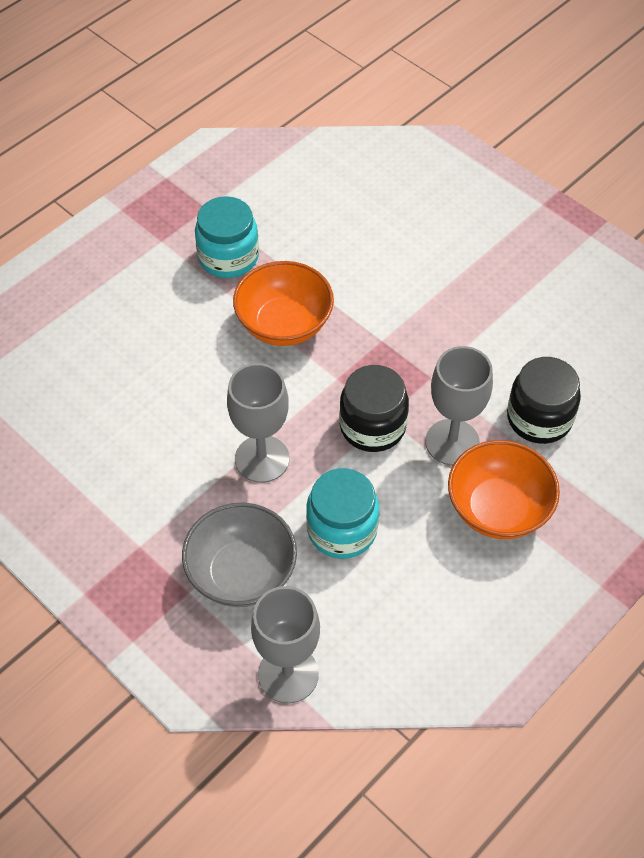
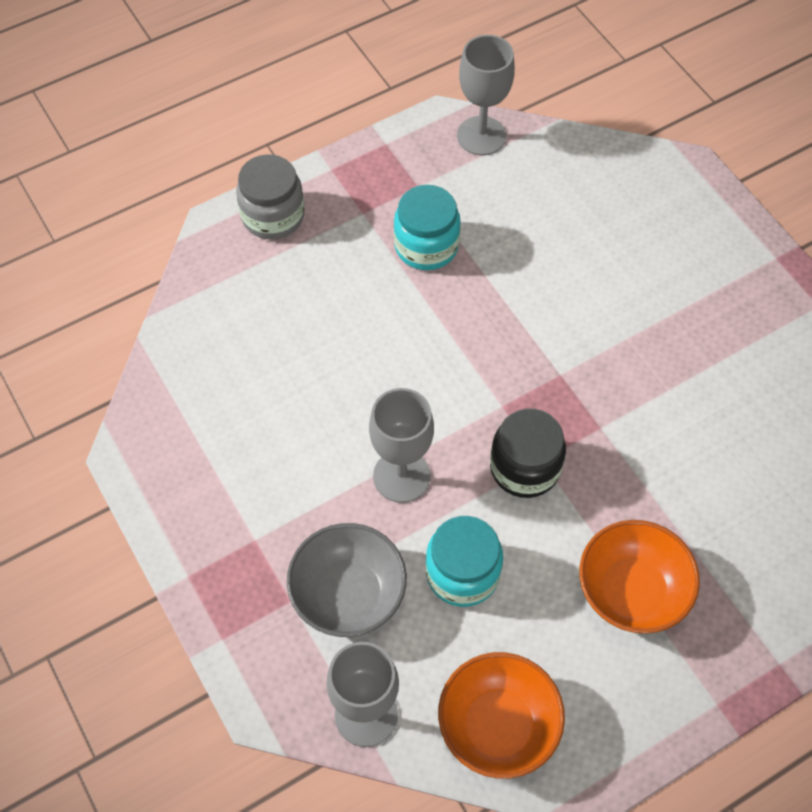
camera: 15 degrees right, 5 degrees up
(77, 260) = (273, 216): none -> grey jar
(284, 324) = (464, 333): orange bowl -> orange bowl (498, 726)
(452, 442) = (603, 505): grey goblet -> grey goblet (481, 136)
(539, 418) = (703, 501): black jar -> none

